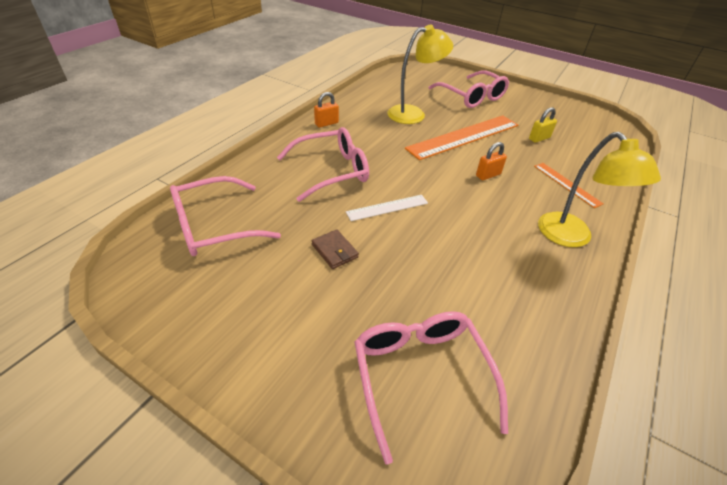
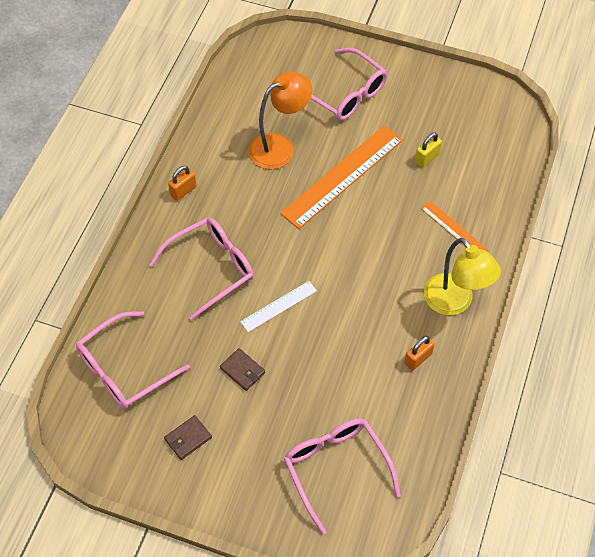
camera: 10 degrees left, 15 degrees up
(250, 301) = (188, 438): none -> brown wallet
(413, 114) = (279, 147): yellow lamp -> orange lamp
(488, 175) = (373, 234): orange padlock -> orange padlock (418, 359)

